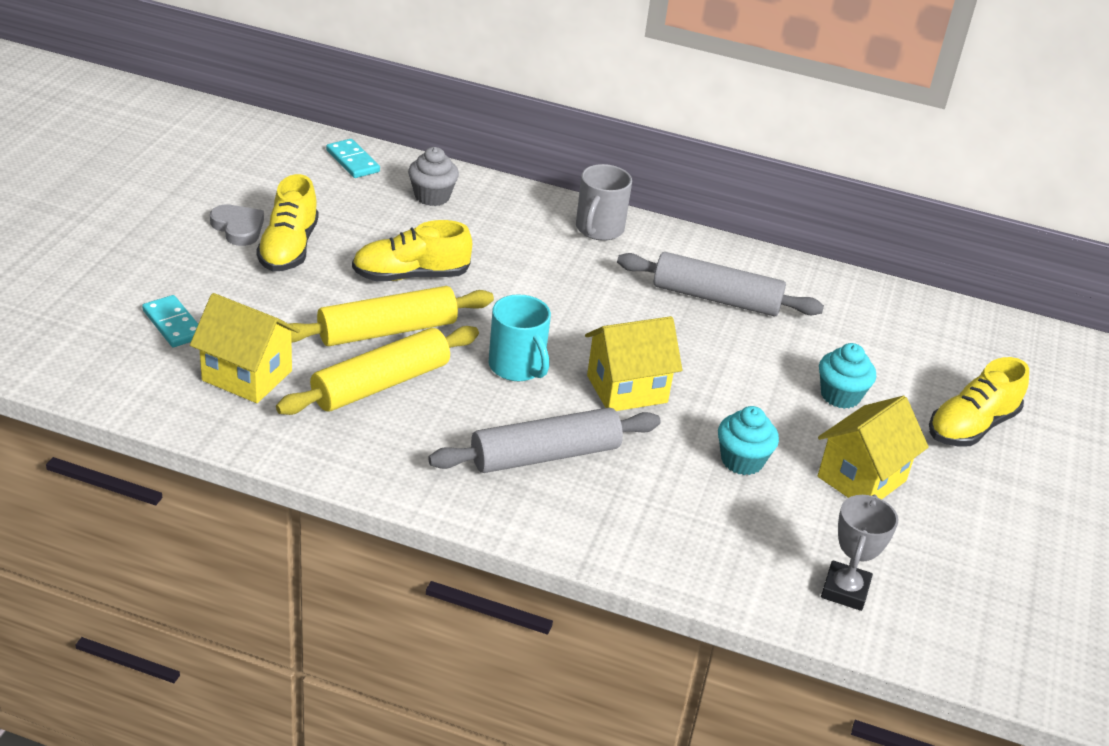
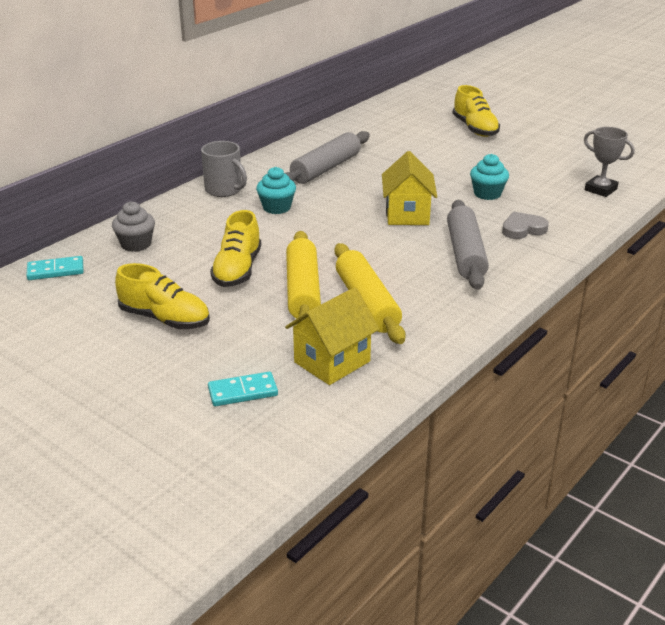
camera: 65 degrees left, 5 degrees down
(238, 228) = (116, 340): grey heart -> grey heart (523, 229)
(517, 367) = (368, 247): turquoise mug -> none
(840, 395) = (437, 154): turquoise cupcake -> turquoise cupcake (276, 207)
(861, 479) = (511, 165): yellow house -> none

